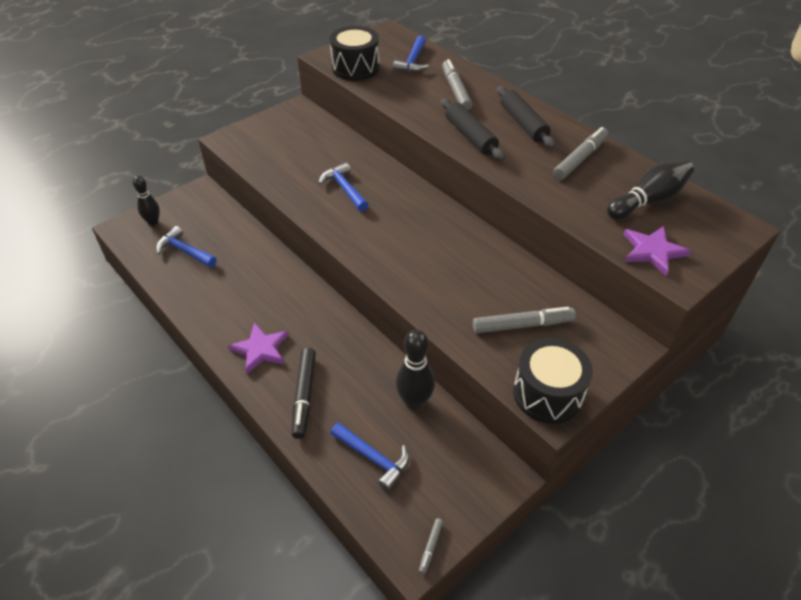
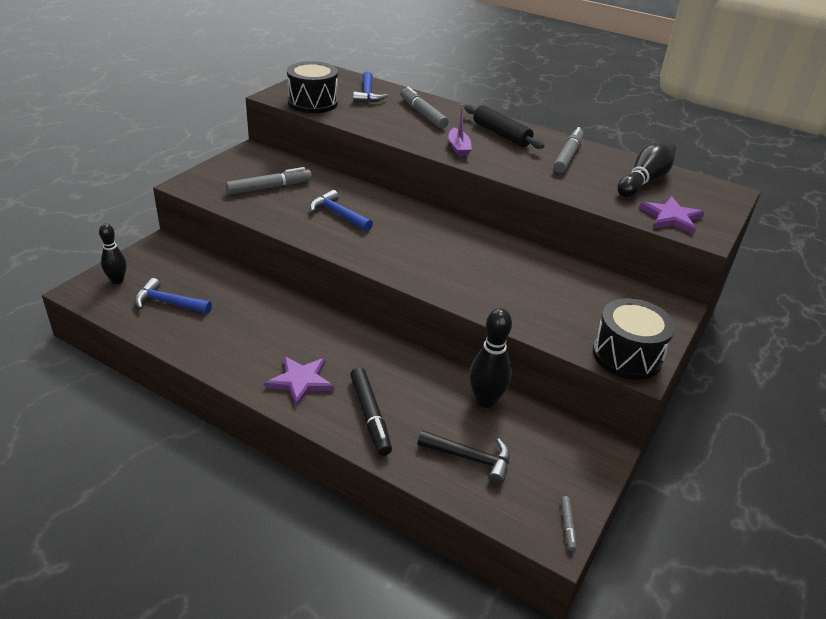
camera: 20 degrees left, 10 degrees down
(373, 458) = (471, 458): blue hammer -> black hammer
(470, 136) = (458, 148): black rolling pin -> purple boat
(522, 325) = (573, 304): grey marker -> grey marker (269, 187)

